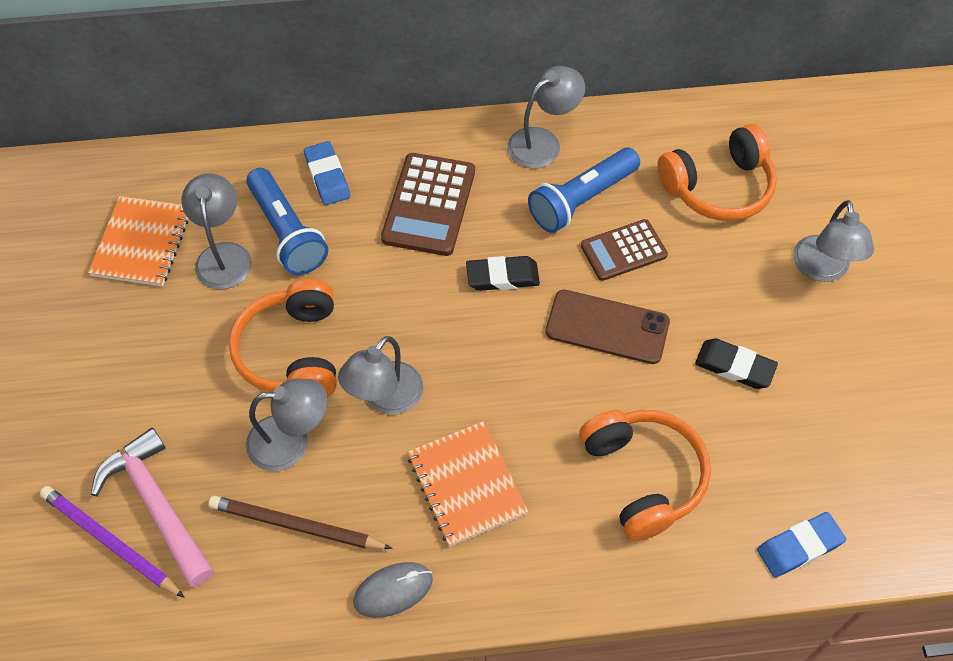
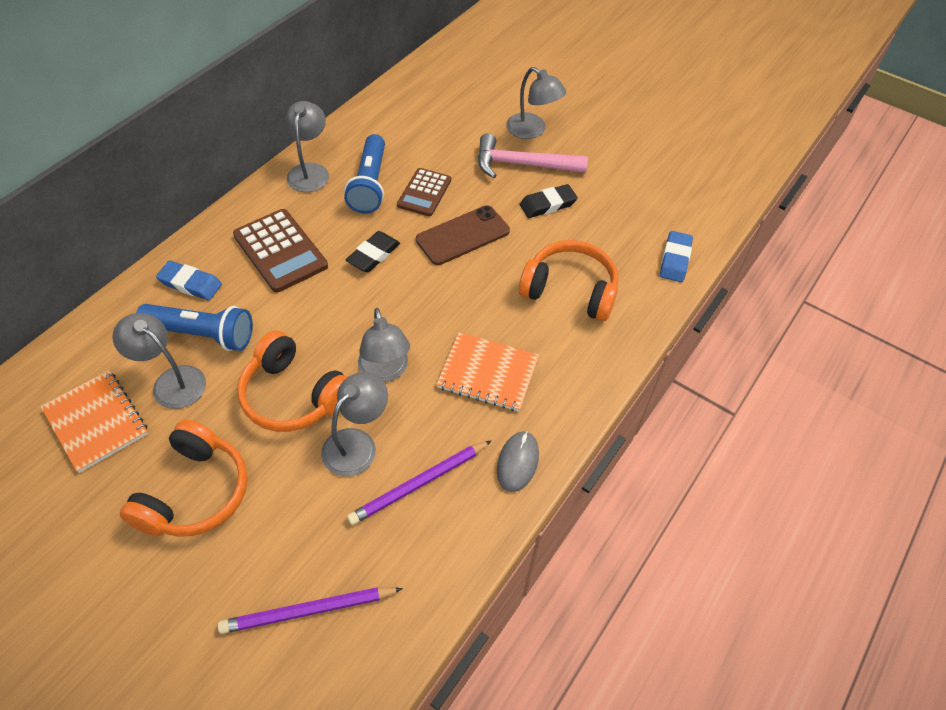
camera: 50 degrees left, 5 degrees down
(157, 505) = (313, 559): pink hammer -> pink hammer (522, 165)
(296, 526) = (419, 484): brown pencil -> purple pencil
(718, 187) = (435, 128): orange headphones -> orange headphones (195, 492)

